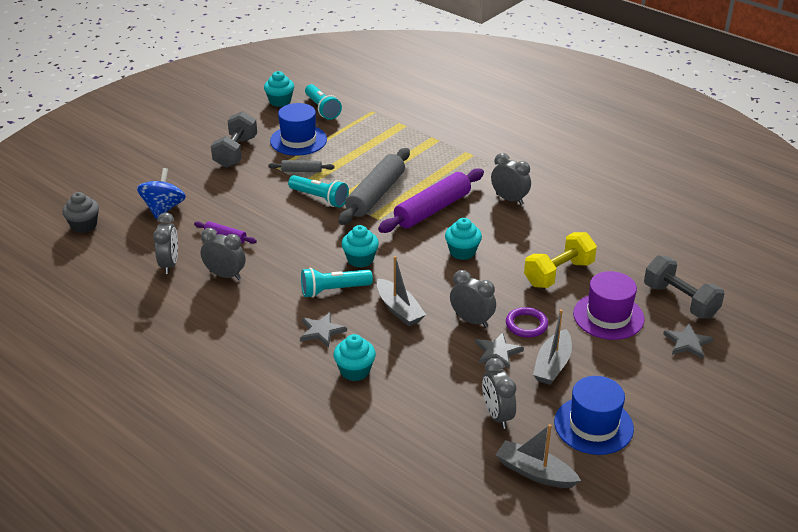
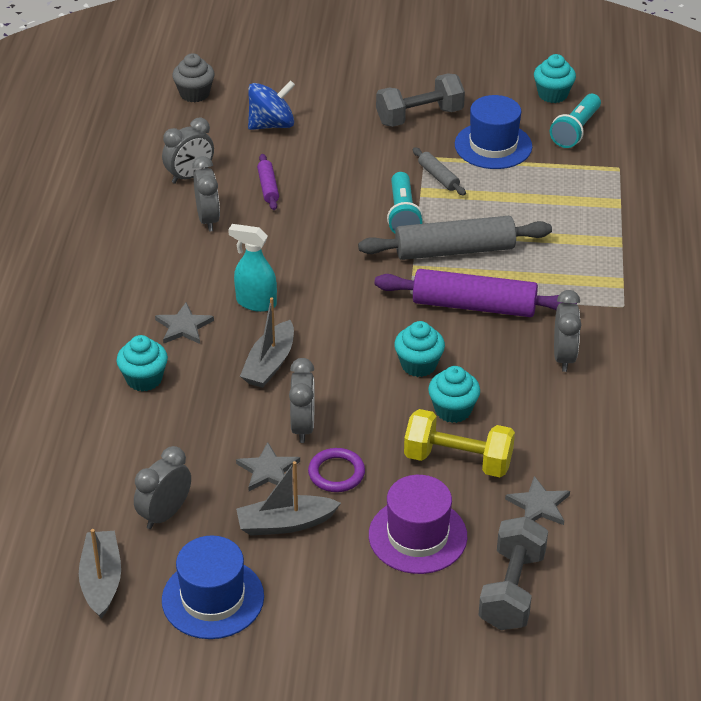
camera: 55 degrees right, 5 degrees up
(333, 290) = (256, 302): turquoise flashlight -> turquoise spray bottle
(360, 259) = (326, 296): turquoise cupcake -> turquoise cupcake (453, 410)
(687, 343) = (433, 627): grey star -> grey star (539, 505)

